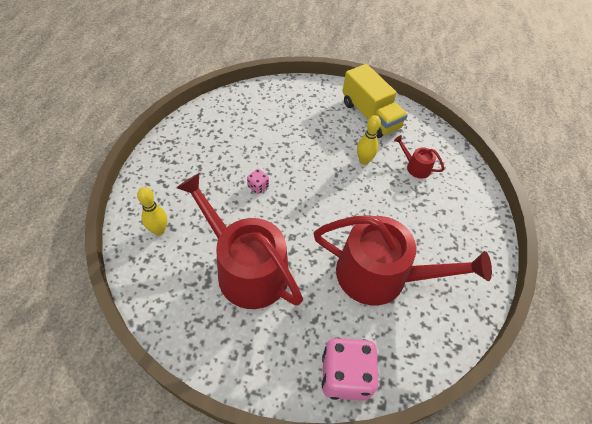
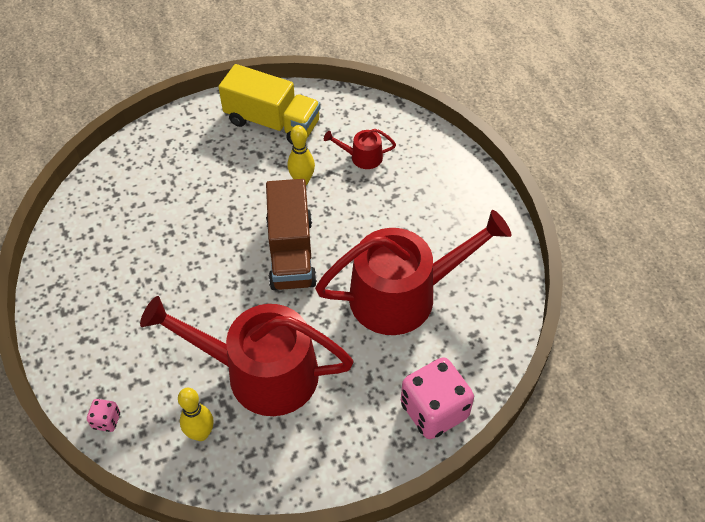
camera: 30 degrees left, 0 degrees up
(159, 230) = (130, 393): yellow bowling pin -> yellow bowling pin (201, 433)
(258, 186) = (205, 278): pink dice -> pink dice (106, 420)
(324, 201) = (291, 252): none -> brown truck

